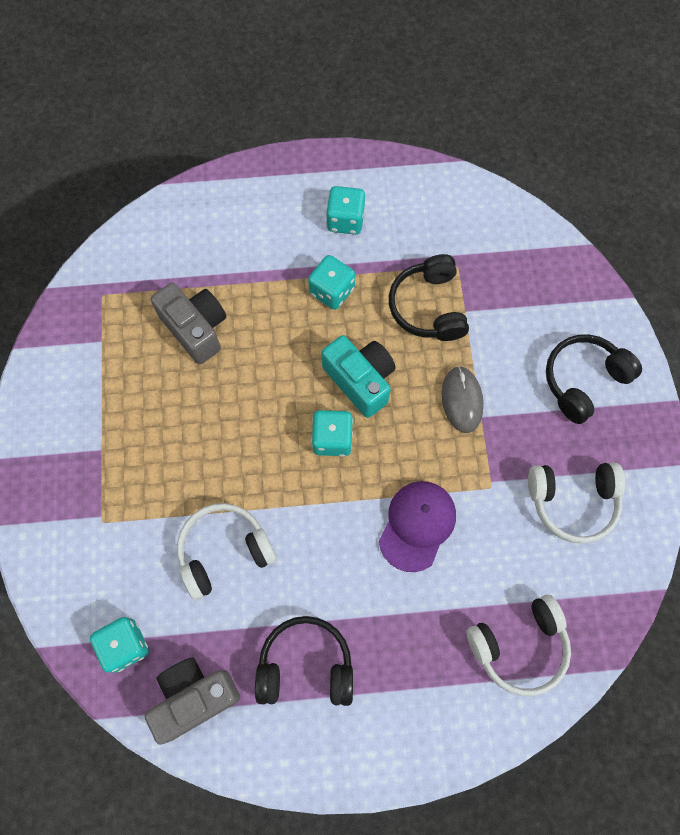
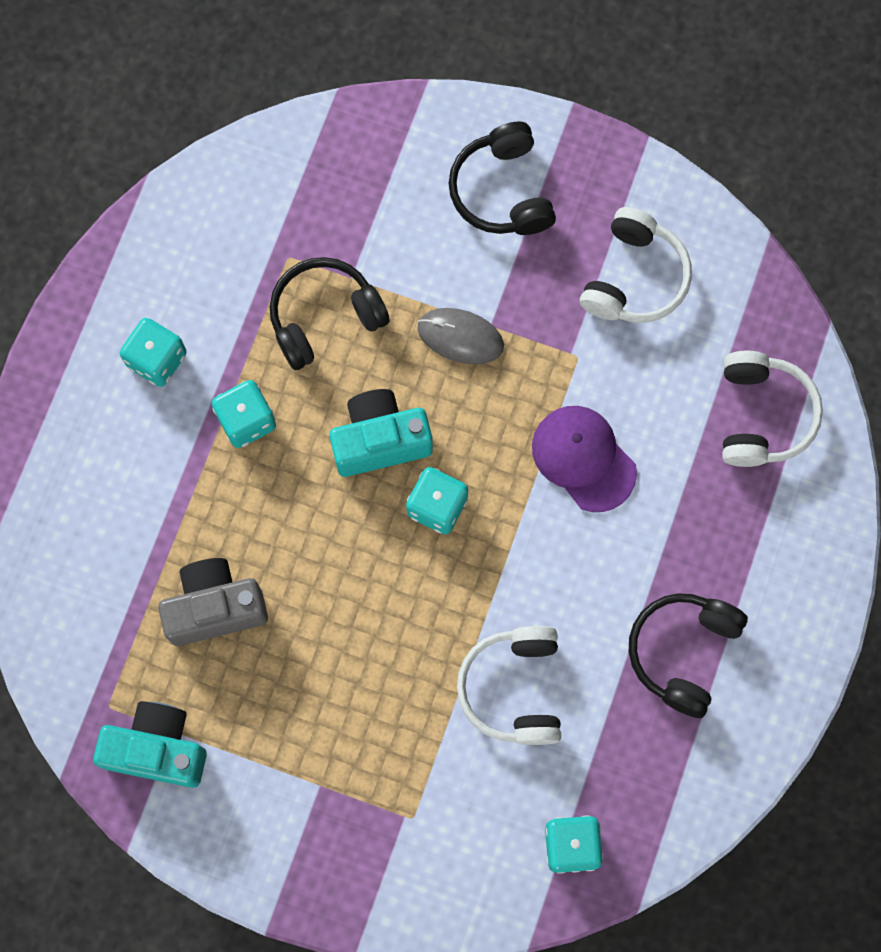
camera: 65 degrees left, 5 degrees up
(86, 336) = (157, 749): none -> turquoise camera
(194, 697) = (663, 789): grey camera -> none
(428, 307) = (324, 317): black headphones -> black headphones turned 135 degrees clockwise

